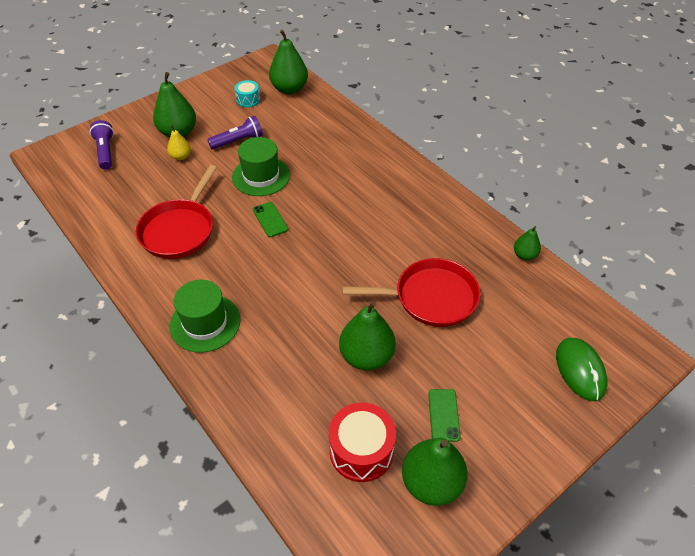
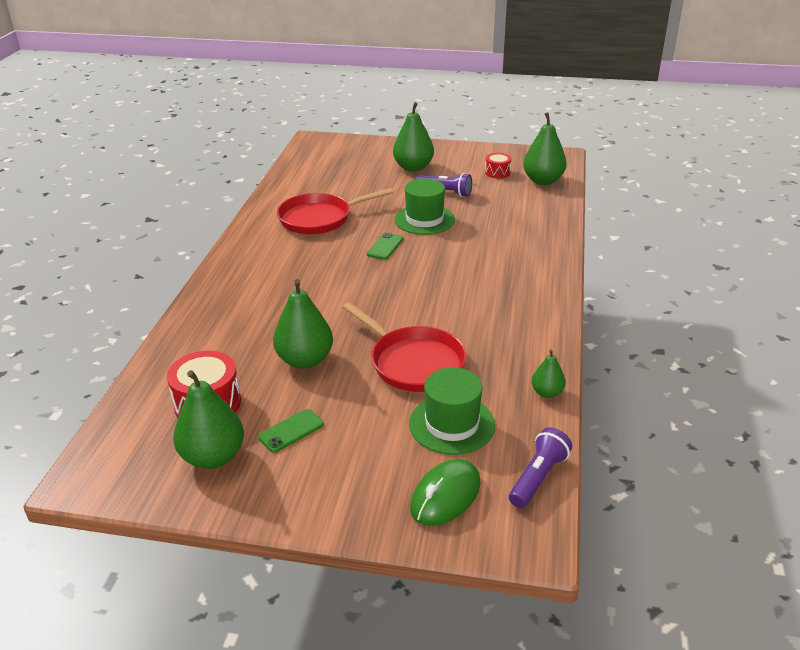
camera: 50 degrees right, 15 degrees down
(105, 151) = (350, 155): purple flashlight -> purple flashlight (538, 477)
(181, 157) = (391, 181): yellow pear -> none
(205, 323) = (247, 273): green hat -> green hat (452, 424)
(248, 100) = (497, 172): turquoise drum -> red drum

